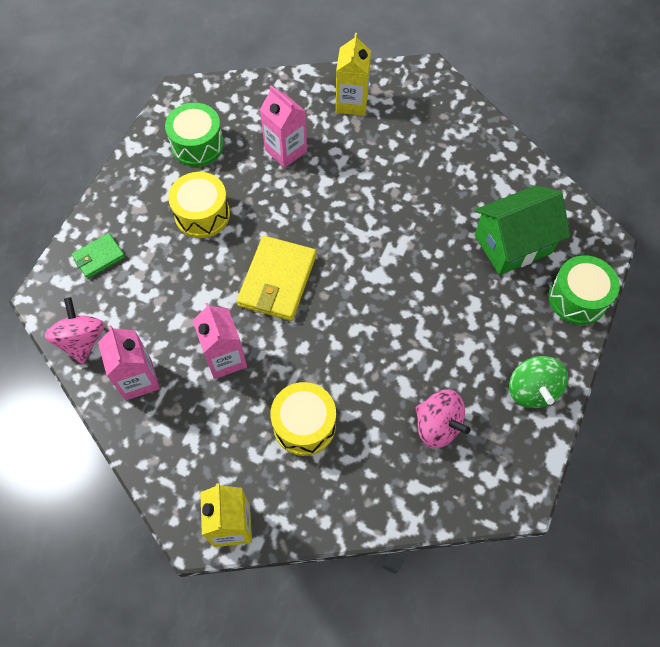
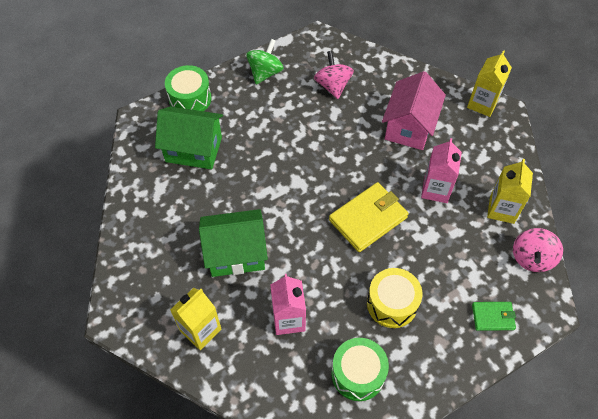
camera: 145 degrees left, 5 degrees down
(138, 379) = (502, 209): pink carton -> yellow carton
(304, 425) = (409, 127): yellow drum -> pink house
(377, 174) = (236, 253): none -> green house

